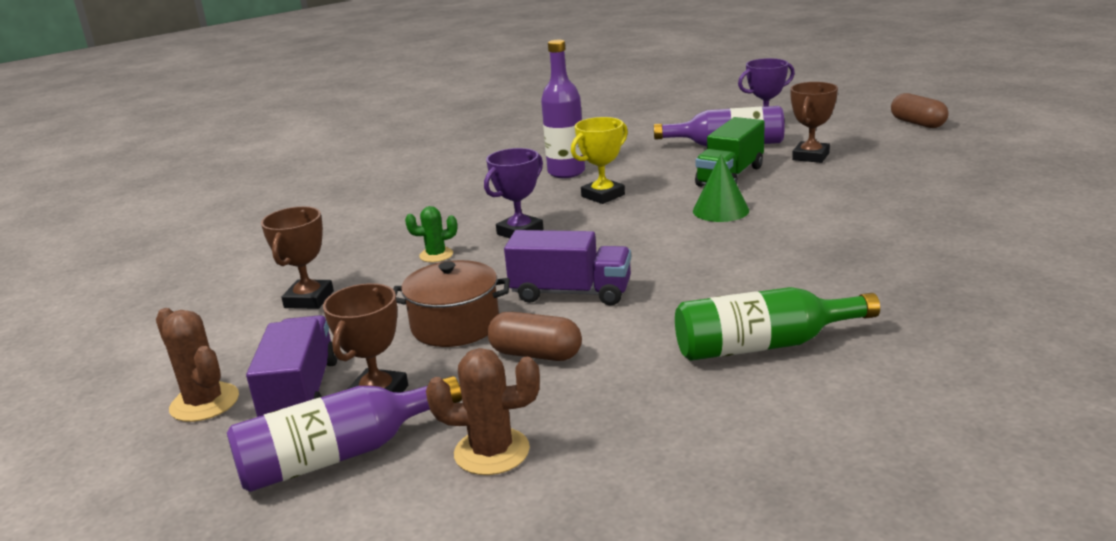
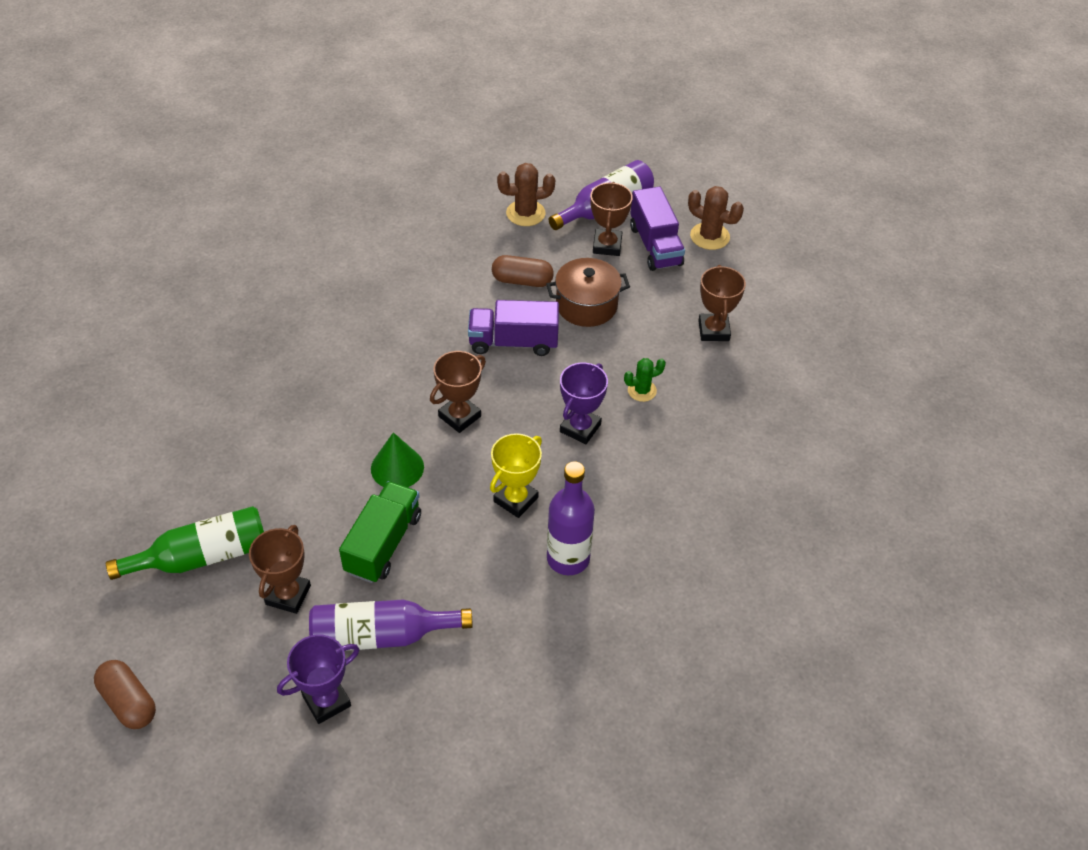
camera: 165 degrees right, 25 degrees up
(651, 239) = (459, 416): none -> brown trophy
(763, 345) = (379, 293): green bottle -> green bottle (203, 556)

